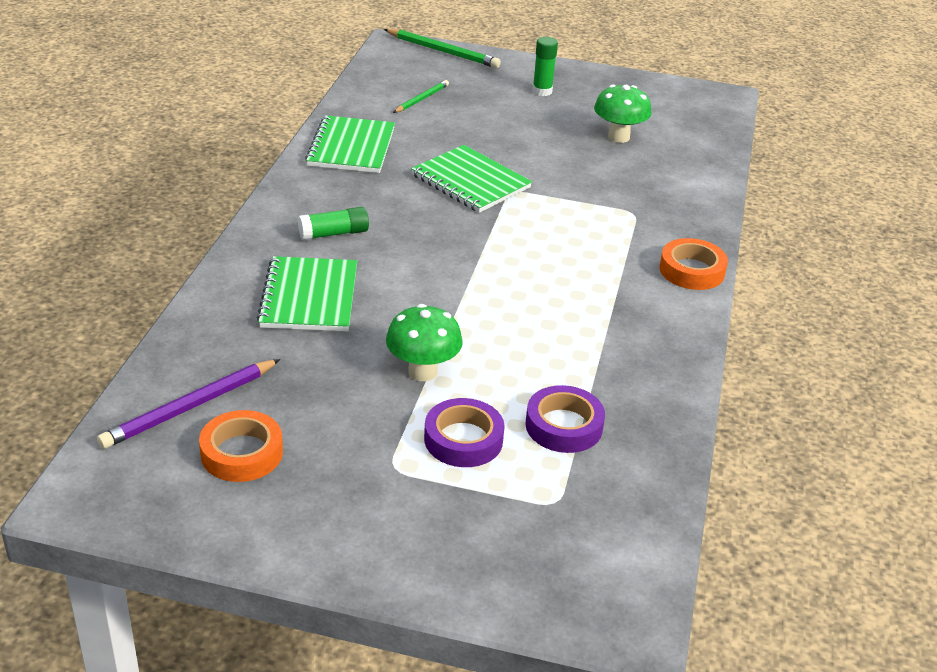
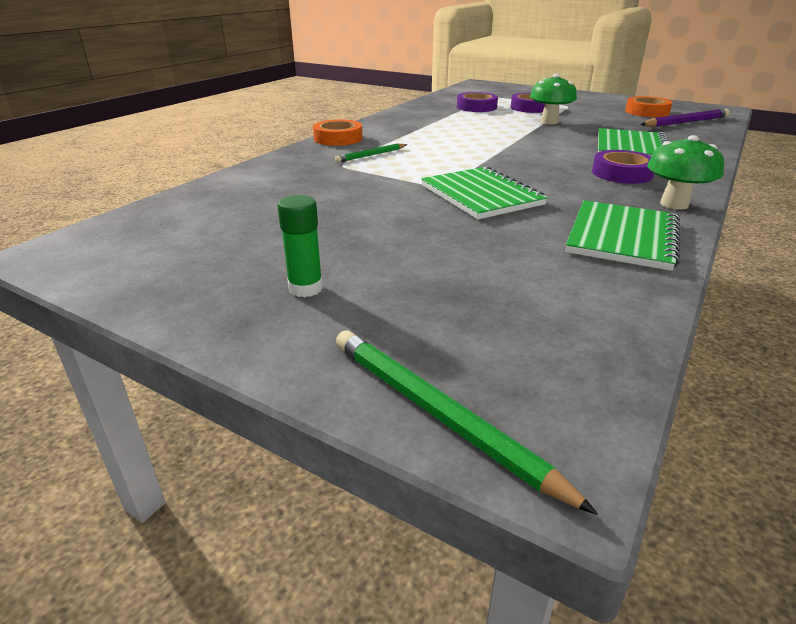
camera: 160 degrees left, 5 degrees down
(334, 233) = (622, 173): green glue stick -> purple tape
(421, 99) = (516, 295): green pencil -> green pencil (371, 155)
(618, 137) = (273, 218): green mushroom -> green mushroom (674, 204)

